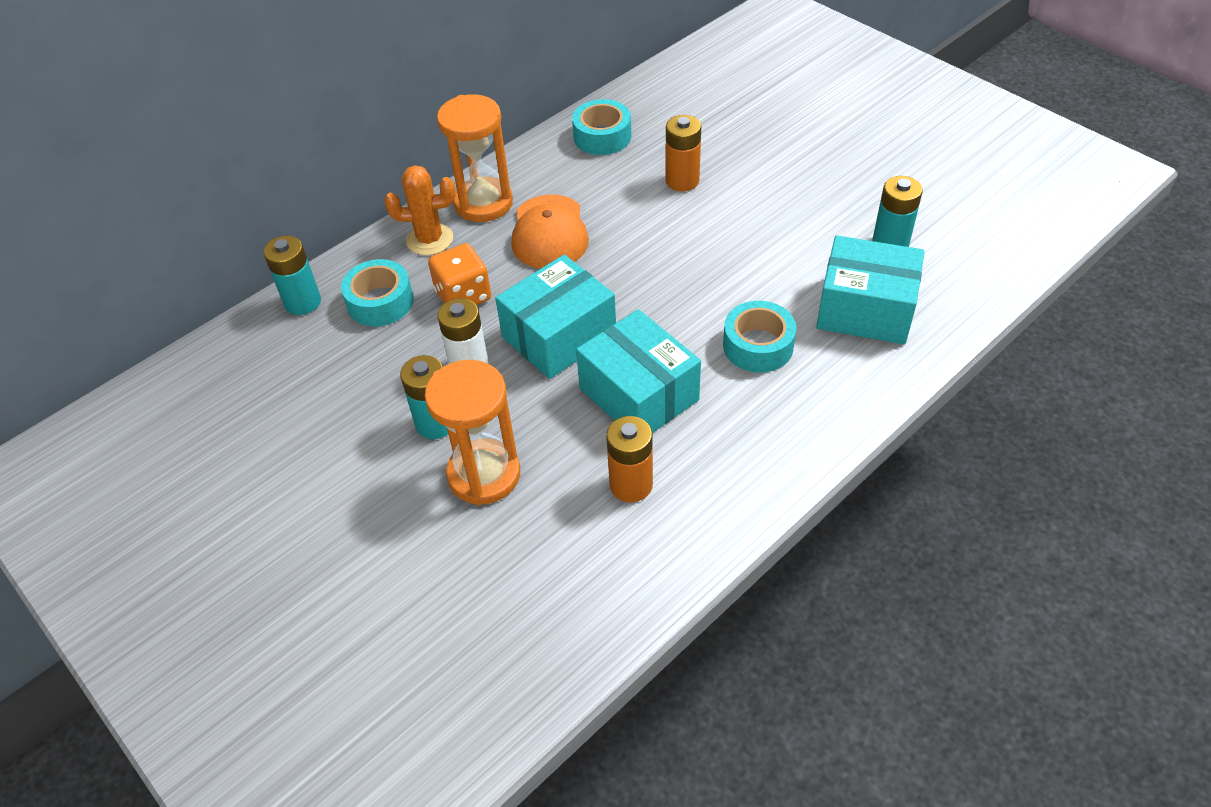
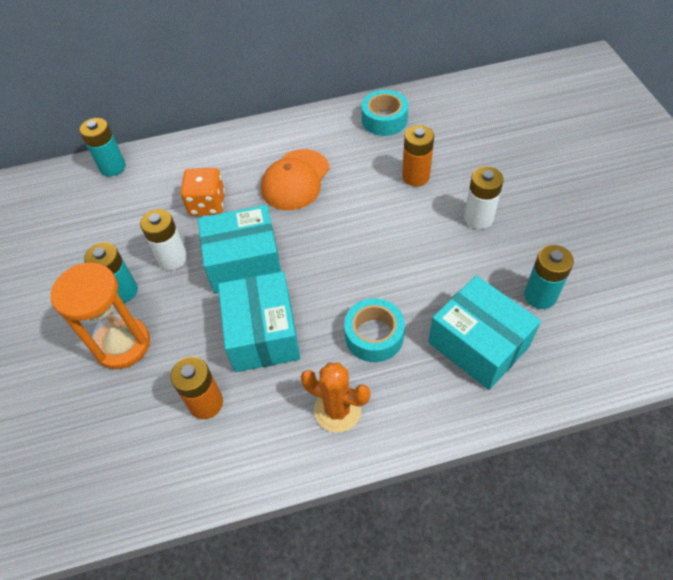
camera: 30 degrees right, 5 degrees up
(380, 302) = (155, 186): turquoise tape -> none
(429, 239) = (217, 154): orange cactus -> orange cactus (337, 410)
(483, 203) = (269, 140): orange hourglass -> none
(778, 196) = (478, 218): none -> white battery

